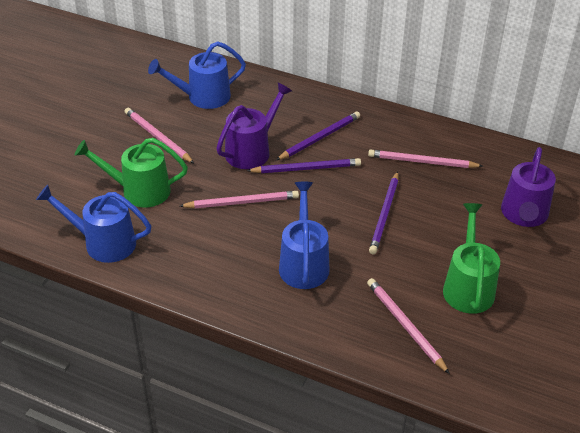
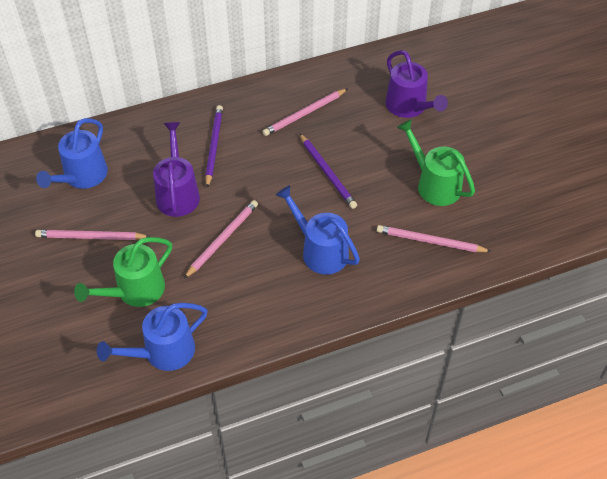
camera: 45 degrees left, 10 degrees up
(306, 168) = (234, 178): purple pencil -> none

